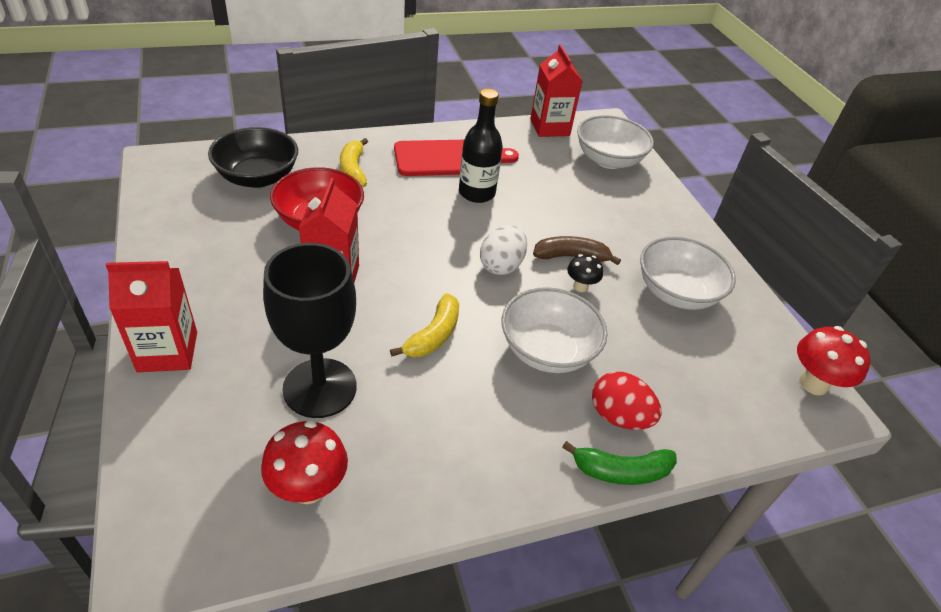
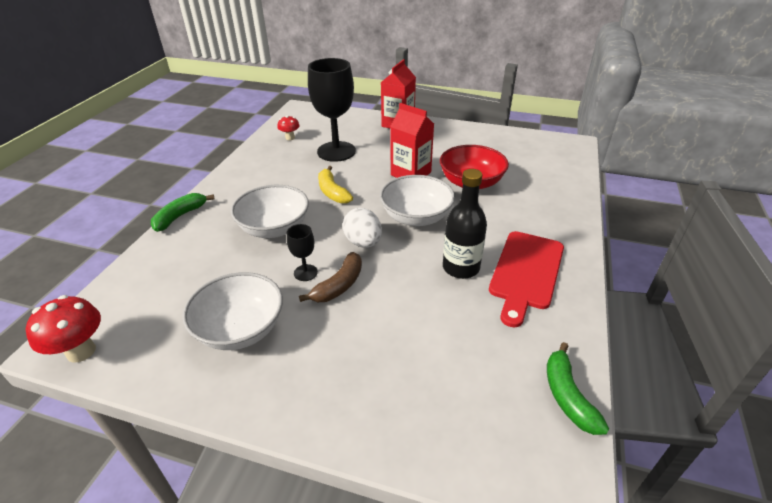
camera: 130 degrees right, 5 degrees down
(258, 177) = (537, 172): black bowl -> none
(308, 488) = (290, 138): red mushroom -> red mushroom, size x0.60
(353, 170) = (529, 213): yellow banana -> none
(549, 127) = (567, 396): red carton -> green banana
(580, 286) = (305, 273): black mushroom -> black goblet
(608, 160) = (465, 418): white bowl -> white bowl (416, 217)
(619, 416) = (203, 232): red egg -> none

